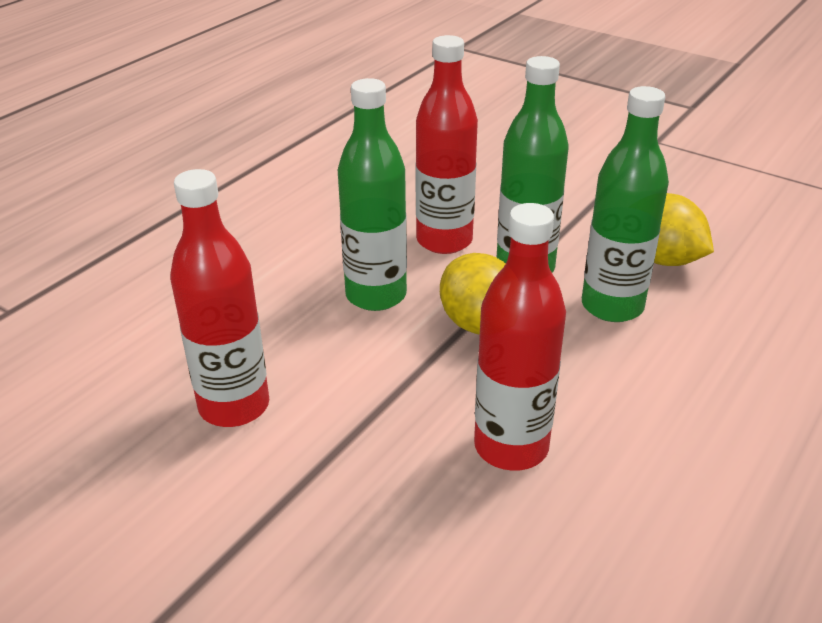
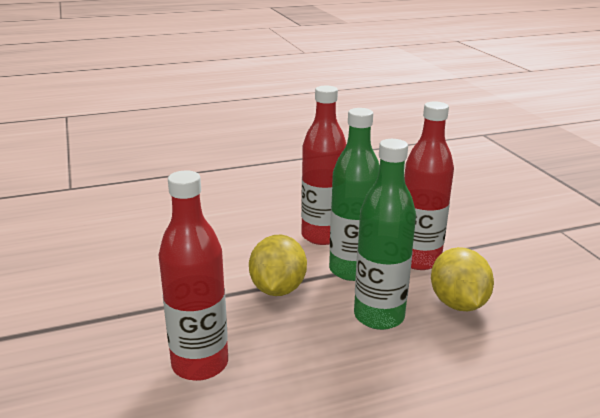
camera: 35 degrees right, 10 degrees down
(234, 406) = (97, 272): red bottle -> red bottle (418, 260)
(376, 295) = (242, 249): green bottle -> none

